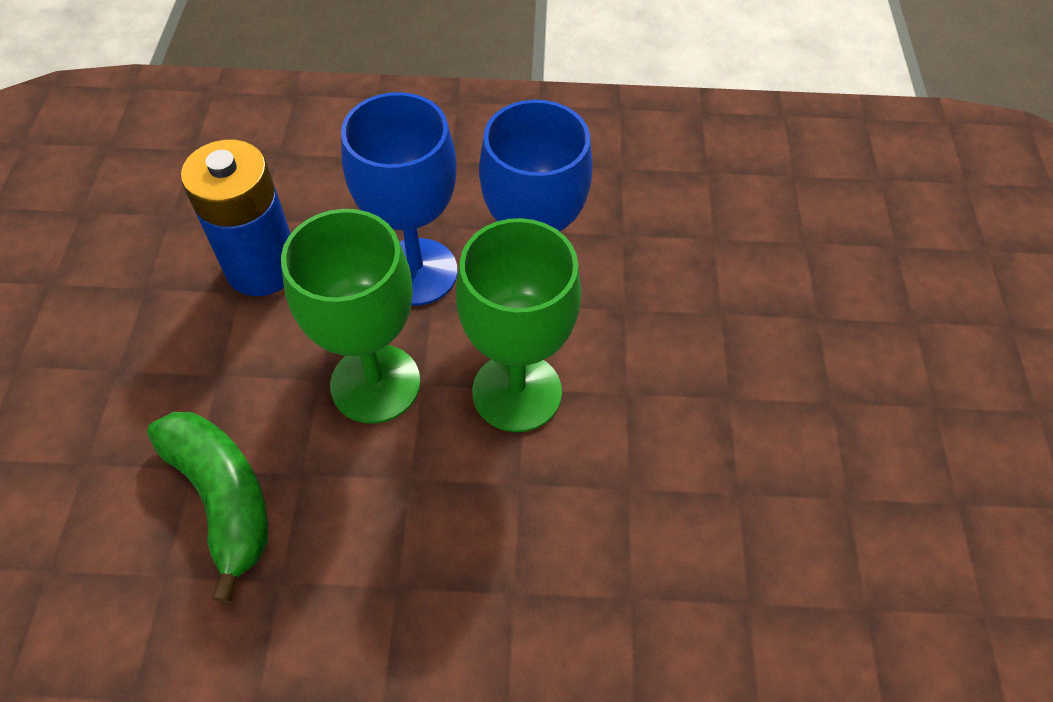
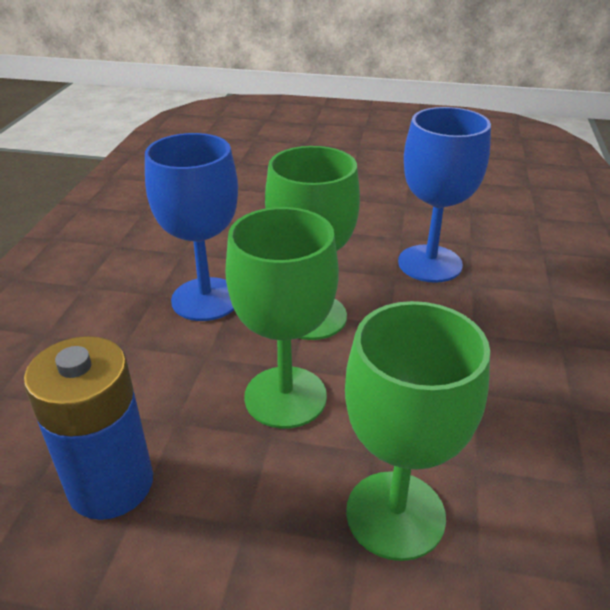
camera: 80 degrees left, 20 degrees down
(222, 498) = (395, 514): green banana -> green goblet
(416, 272) = (170, 364): blue goblet -> blue goblet (430, 263)

